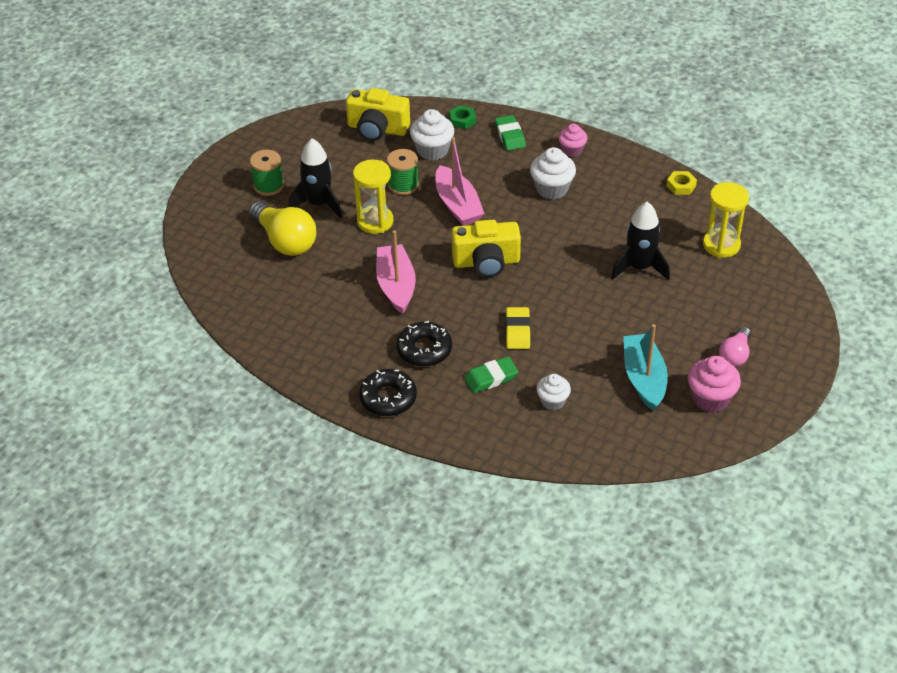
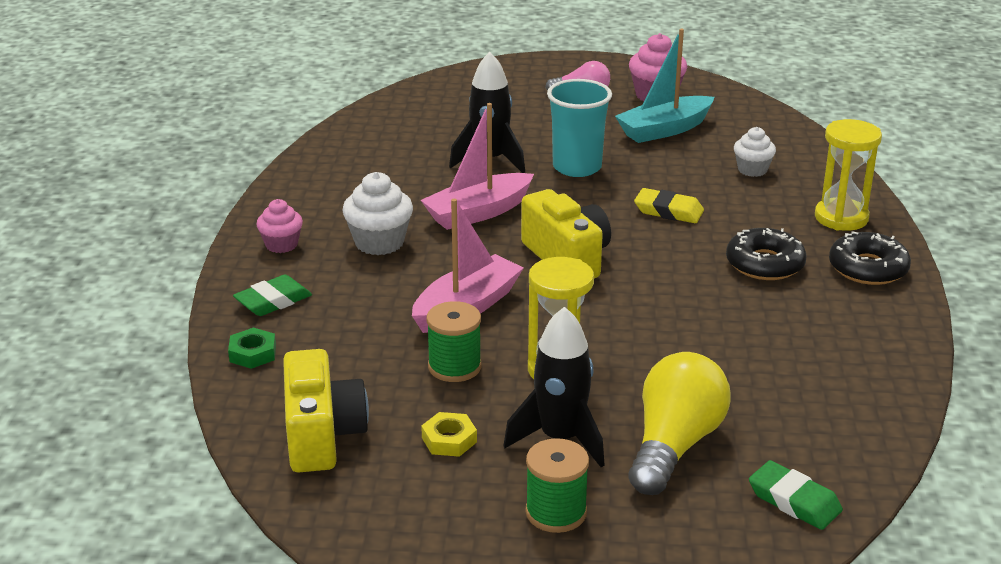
camera: 115 degrees left, 15 degrees down
(396, 285) = (674, 314): pink boat -> pink boat (478, 213)
(432, 150) = (349, 362): white cupcake -> none
(491, 378) = (760, 211): green eraser -> green eraser (794, 501)
(518, 331) = (668, 211): yellow eraser -> yellow eraser turned 45 degrees clockwise
(606, 308) = (577, 167): none -> turquoise cup
(681, 186) = (315, 160): yellow nut -> yellow nut (449, 440)
(721, 245) = (411, 122): yellow hourglass -> yellow hourglass (841, 218)

